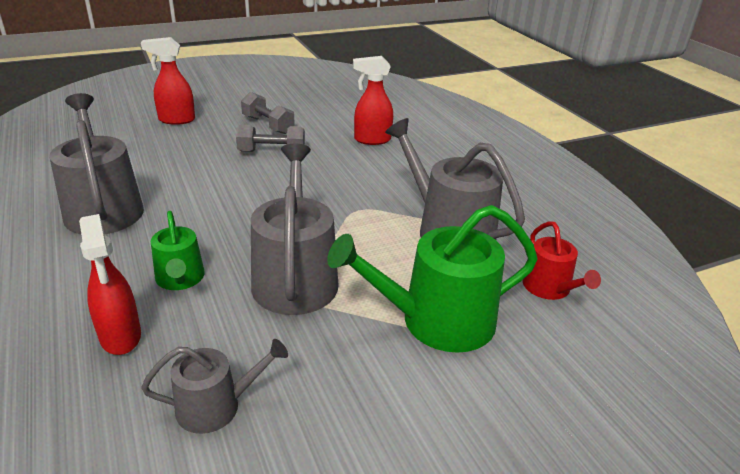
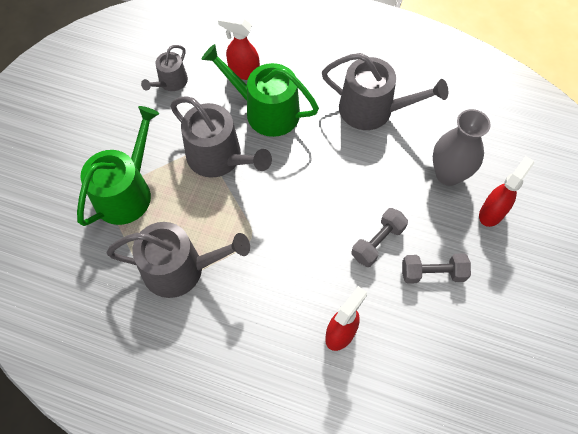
camera: 135 degrees right, 30 degrees up
(154, 146) = (448, 174): none -> grey vase
(180, 279) = (265, 111): green watering can -> green watering can, size x1.80
(550, 288) = (87, 268): red watering can -> none

